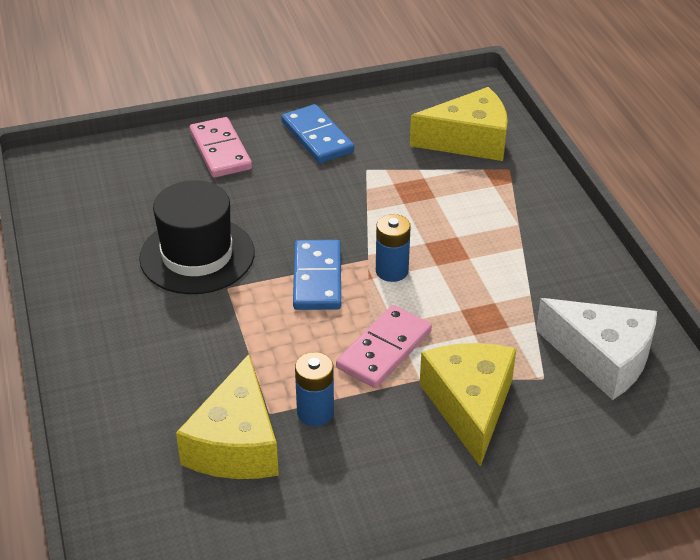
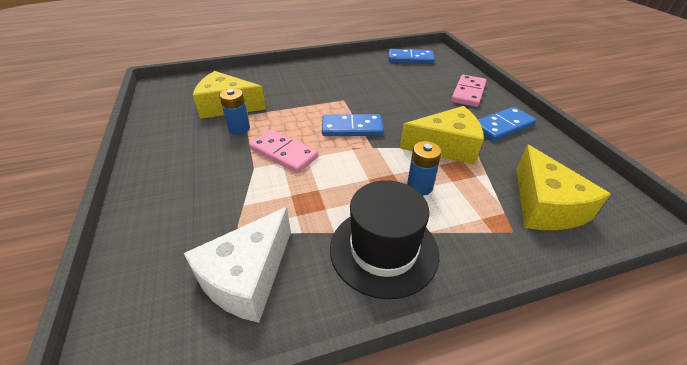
camera: 90 degrees right, 0 degrees up
(77, 197) = (410, 59): none -> blue domino
(197, 255) = (369, 90): black hat -> black hat (383, 250)
(220, 151) = (468, 93): pink domino -> pink domino turned 45 degrees counterclockwise
(392, 271) = (360, 158): blue battery -> blue battery (419, 187)
(470, 406) = (221, 189): yellow cheese -> yellow cheese (446, 146)

